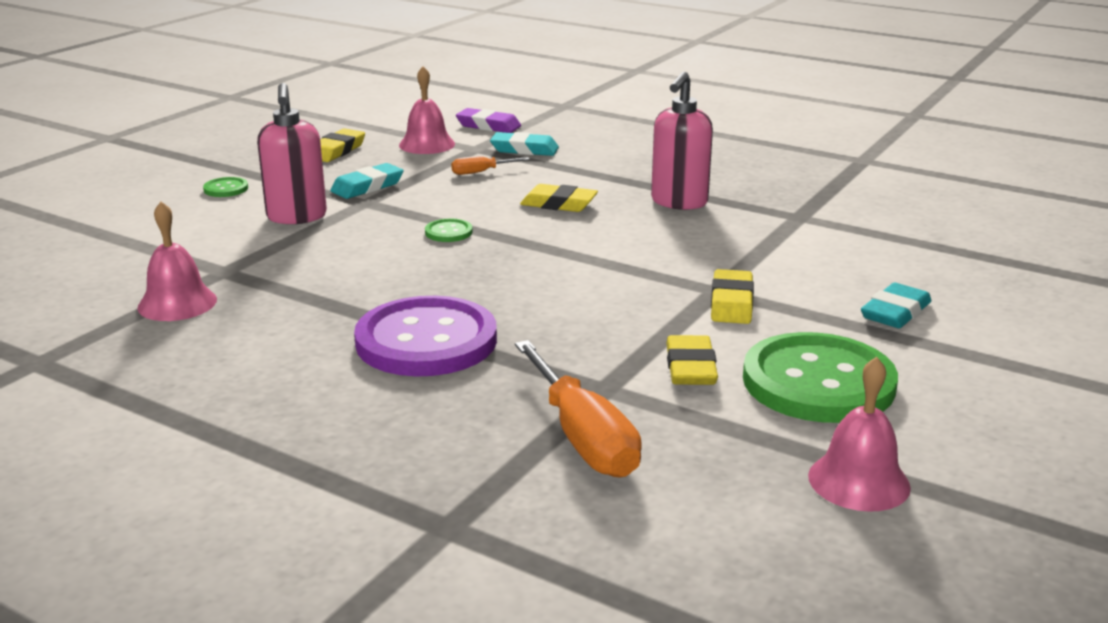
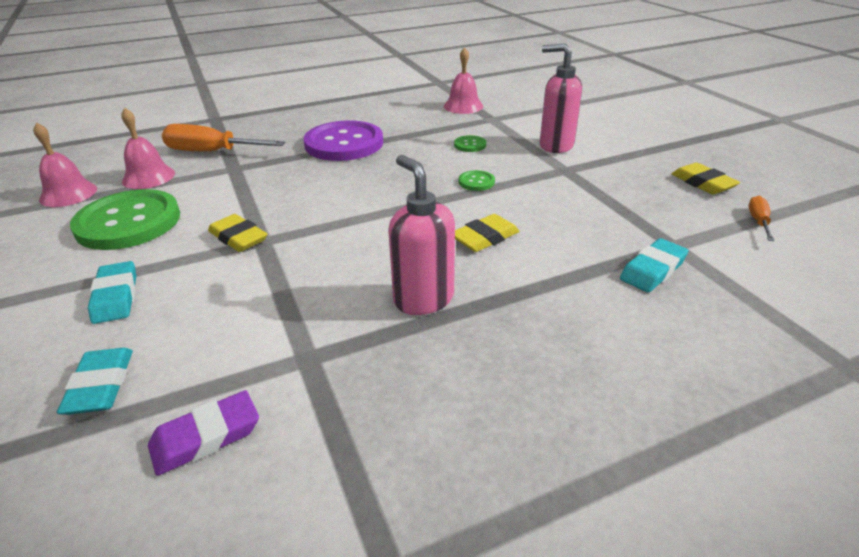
camera: 125 degrees right, 10 degrees up
(226, 189) = (631, 136): green button -> green button (470, 145)
(367, 187) = (598, 176): turquoise eraser -> turquoise eraser (100, 385)
(427, 144) = (701, 224): pink bell -> pink bell (148, 177)
(481, 172) = (597, 227): orange screwdriver -> orange screwdriver (758, 221)
(488, 126) = (757, 275): purple eraser -> purple eraser (206, 437)
(690, 367) = (207, 194): yellow eraser -> none

